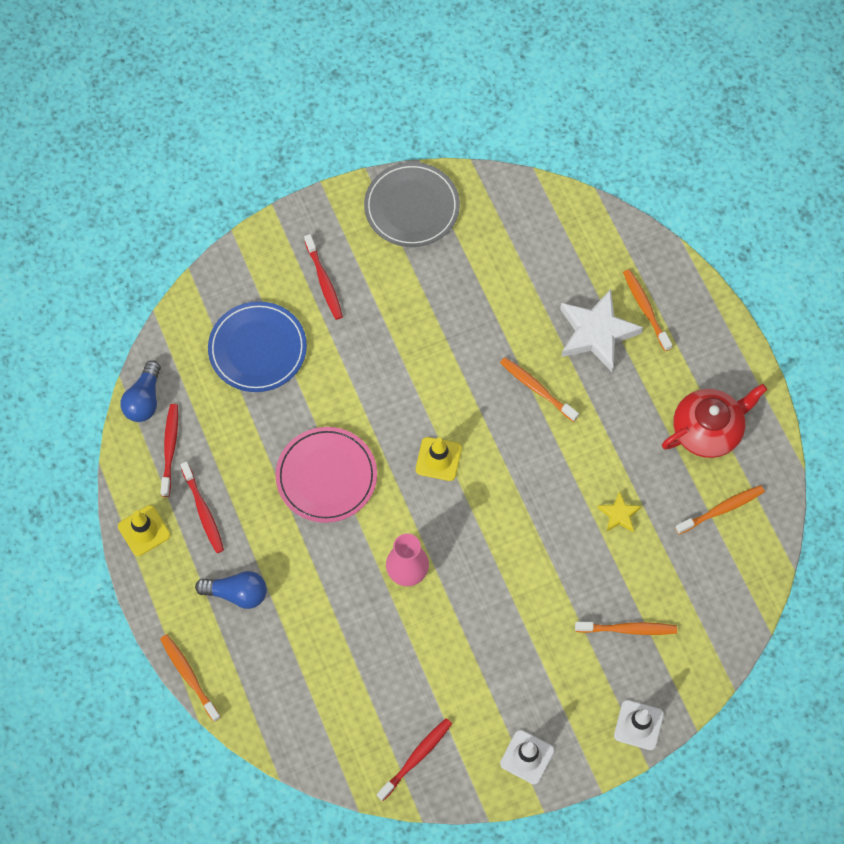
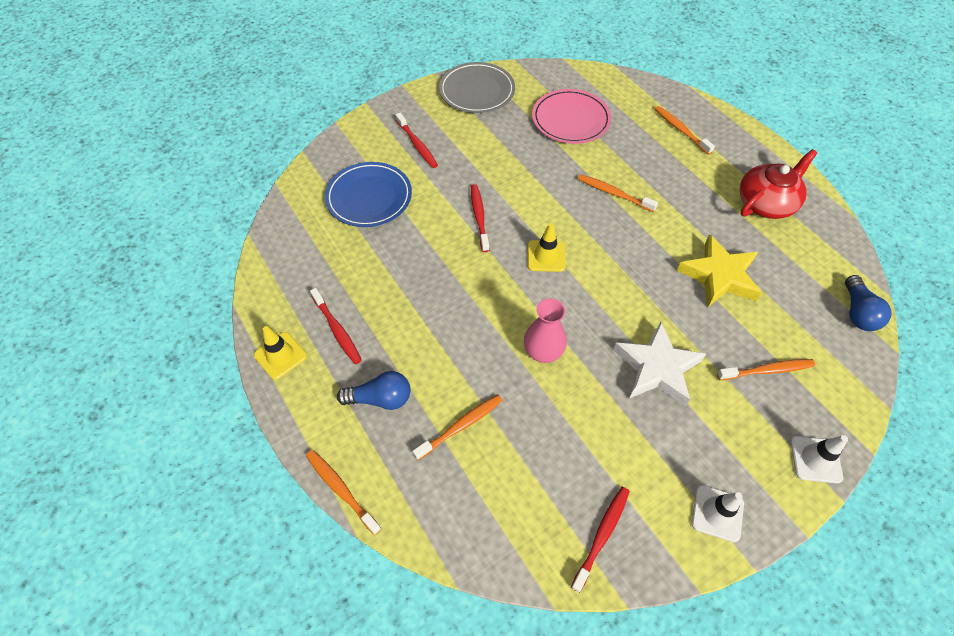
camera: 10 degrees left, 10 degrees down
(144, 400) = (272, 248): blue light bulb -> blue light bulb (857, 312)
(170, 448) = (299, 282): red toothbrush -> red toothbrush (479, 217)
(326, 476) = (448, 284): pink plate -> pink plate (570, 119)
(596, 333) = (648, 150): white star -> white star (657, 368)
(619, 514) = (719, 276): yellow star -> yellow star, size x2.06
(721, 509) = (805, 259): orange toothbrush -> orange toothbrush (461, 426)

